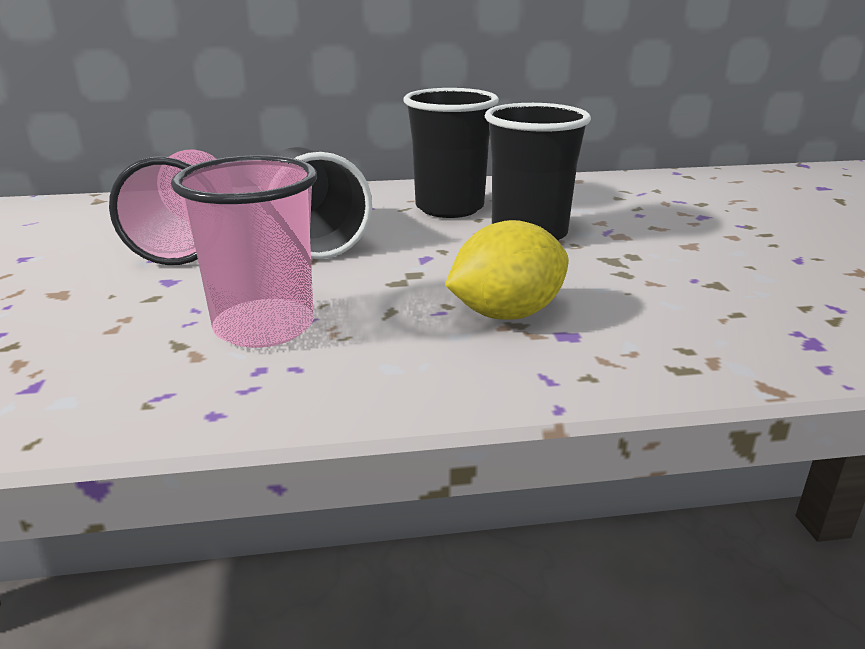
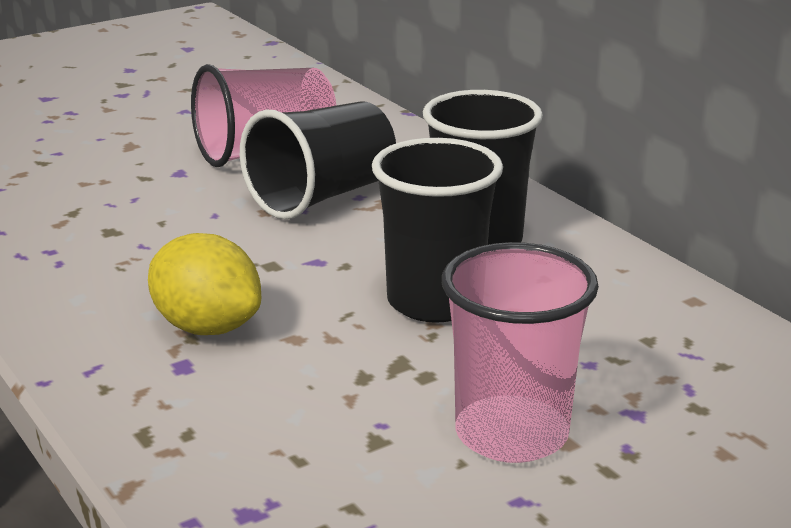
camera: 65 degrees right, 0 degrees up
(264, 327) = (117, 232): pink cup -> pink cup (511, 434)

